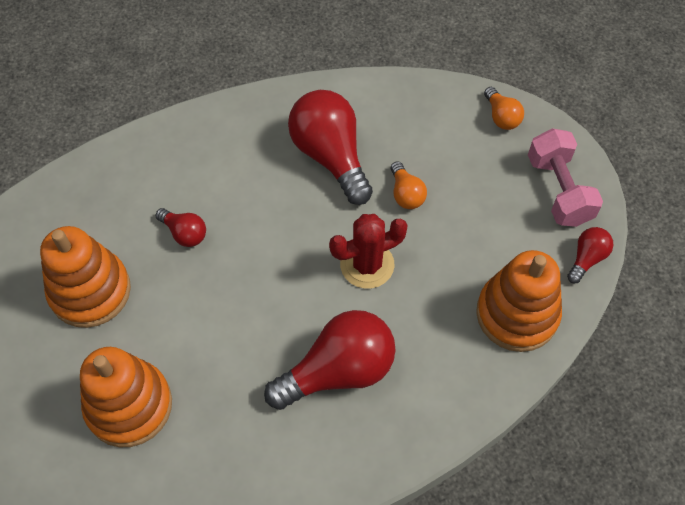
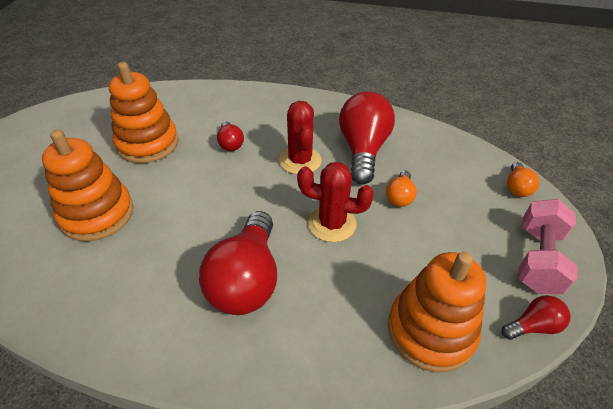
camera: 35 degrees right, 15 degrees down
(278, 209) = (300, 160): none -> red cactus
(338, 371) = (246, 279): red light bulb -> red light bulb turned 90 degrees clockwise

